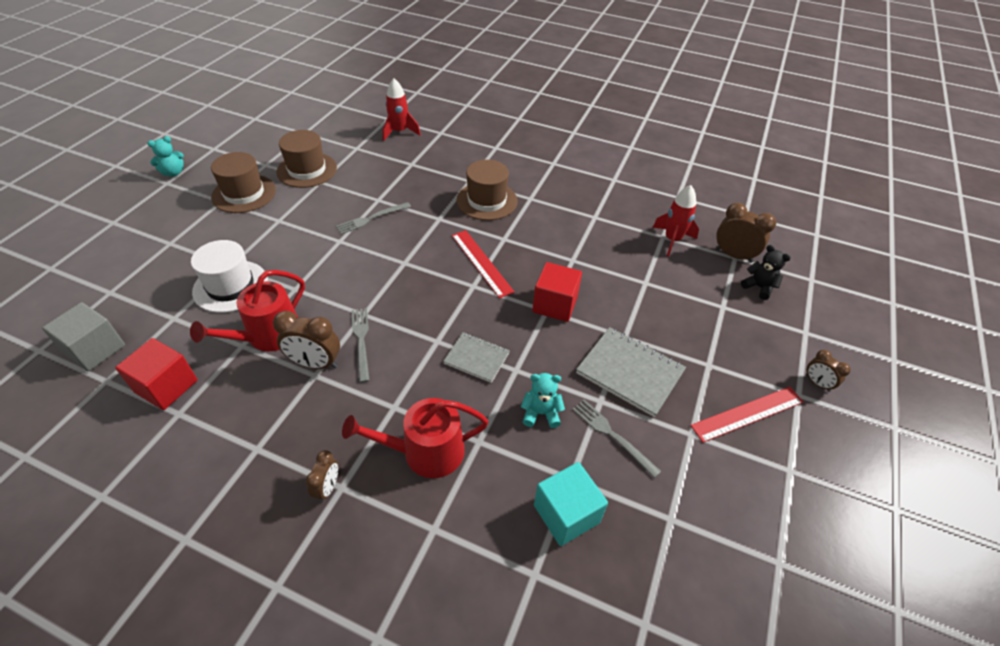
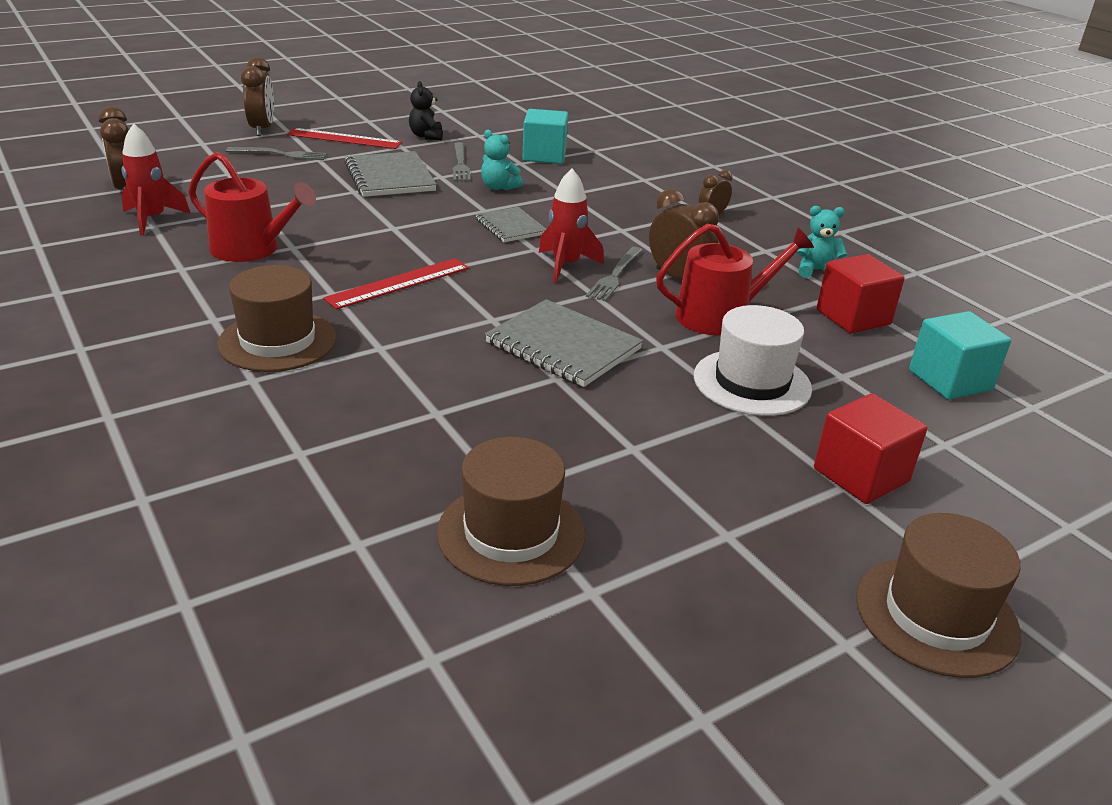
camera: 145 degrees left, 15 degrees down
(95, 349) = (950, 380): grey cube -> turquoise cube
(173, 173) = (826, 672): turquoise teddy bear -> turquoise teddy bear (816, 270)
(244, 193) = (673, 532): brown hat -> brown hat (936, 615)
(351, 262) = (563, 346): none -> grey notebook
(371, 218) = (478, 388): grey fork -> grey fork (280, 154)
(399, 132) = (218, 544): red rocket -> red rocket (566, 265)
(425, 452) = (617, 204): red watering can -> red watering can (252, 249)
(481, 263) = (398, 283): red ruler -> red ruler turned 45 degrees clockwise
(555, 304) = (378, 227): red cube -> red cube (861, 475)
(759, 287) = (166, 169): black teddy bear -> black teddy bear (426, 136)
(817, 383) = (262, 129): brown clock -> brown clock, size x1.69

